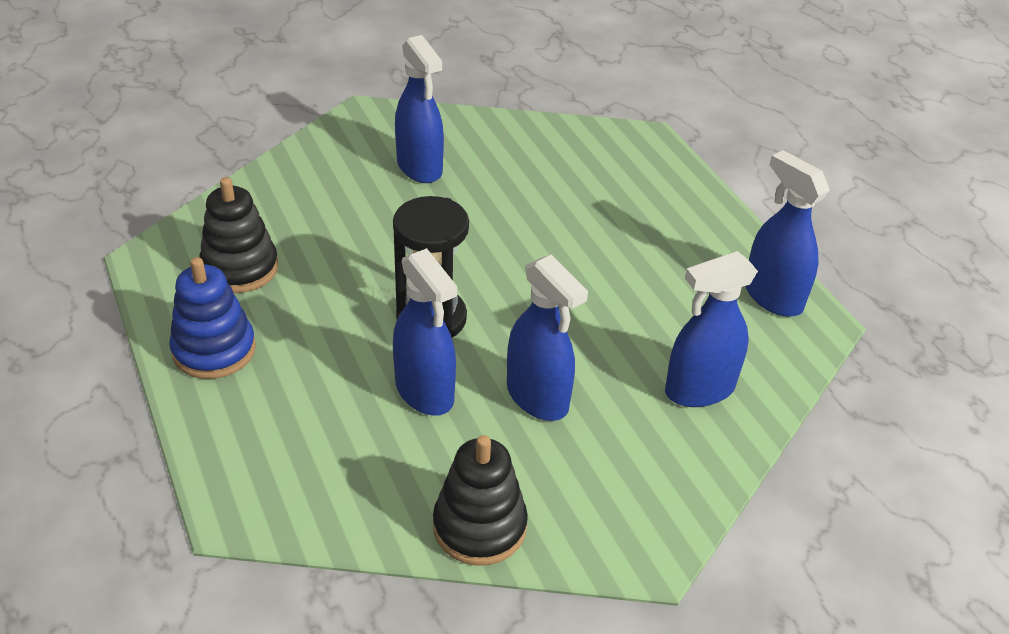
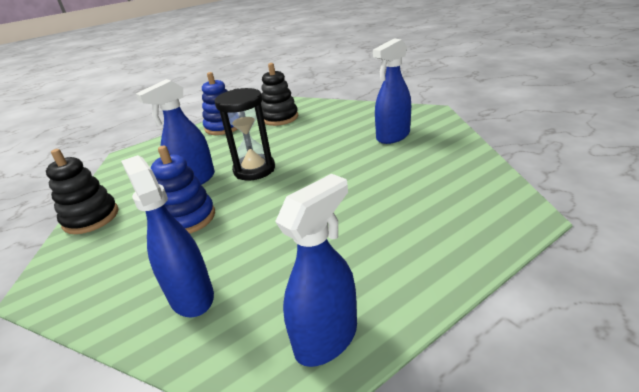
camera: 85 degrees right, 10 degrees down
(537, 397) = (188, 218): blue spray bottle -> blue stacking toy

